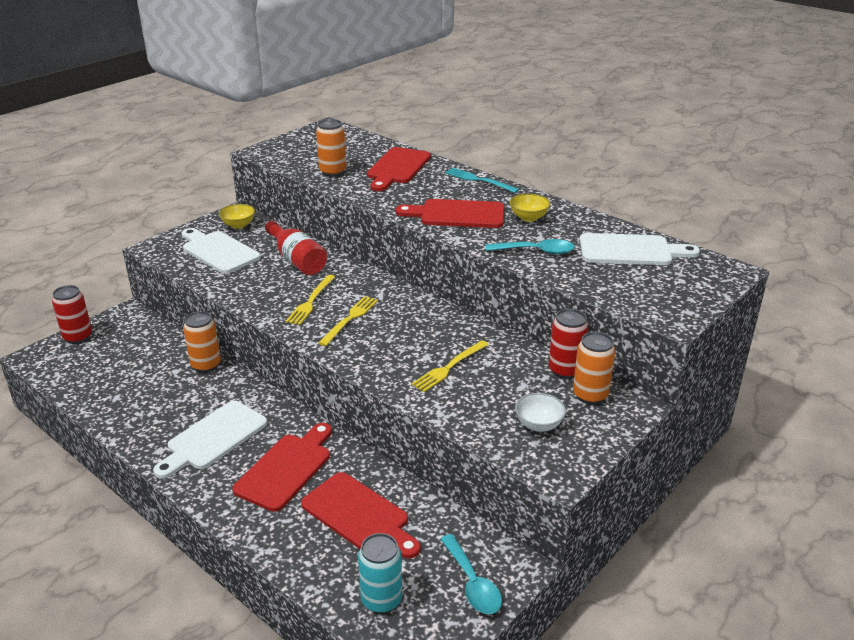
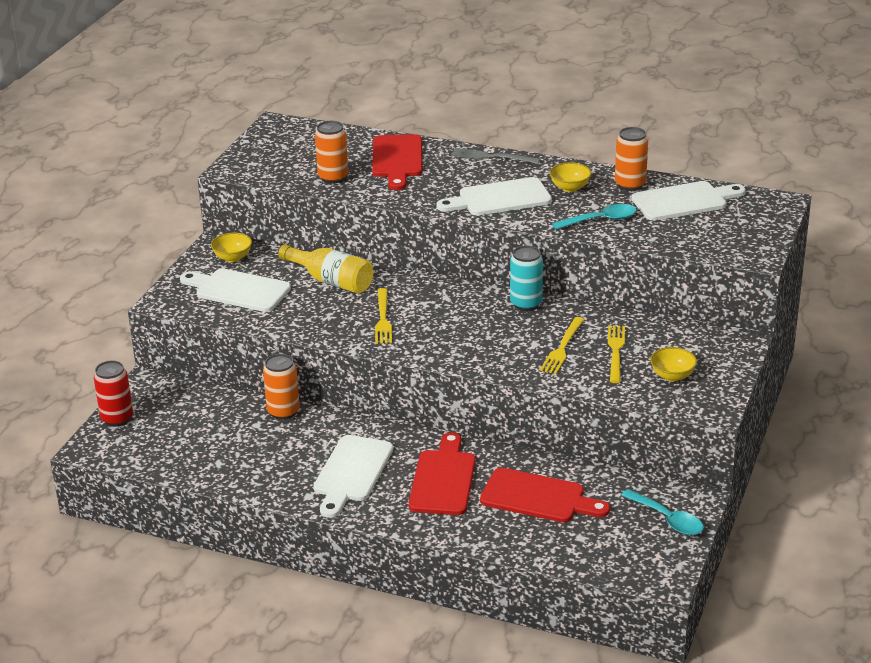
camera: 20 degrees left, 0 degrees up
(297, 260) = (331, 281): red bottle -> yellow bottle
(350, 319) = (436, 327): yellow fork -> yellow fork (616, 352)
(381, 600) = (603, 550): turquoise can -> turquoise can (526, 304)
(457, 214) = (499, 198): red cutting board -> white cutting board
(479, 180) = (492, 157): turquoise fork -> grey fork
(538, 425) = (672, 376): white bowl -> yellow bowl
(565, 370) = (665, 326): red can -> none
(590, 395) = (699, 342): orange can -> orange can (630, 184)

